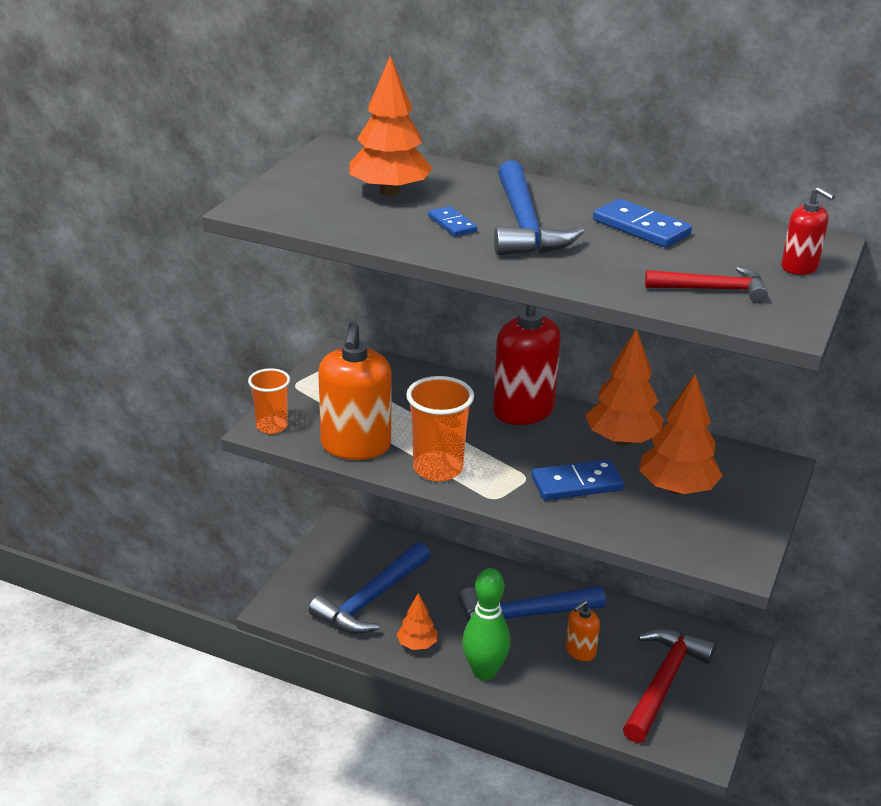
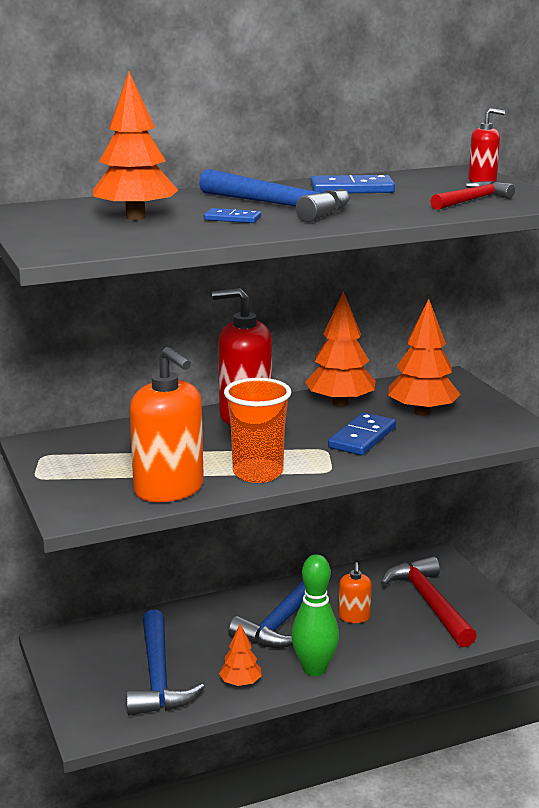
camera: 45 degrees left, 10 degrees down
(271, 426) = (74, 510): orange cup -> none

